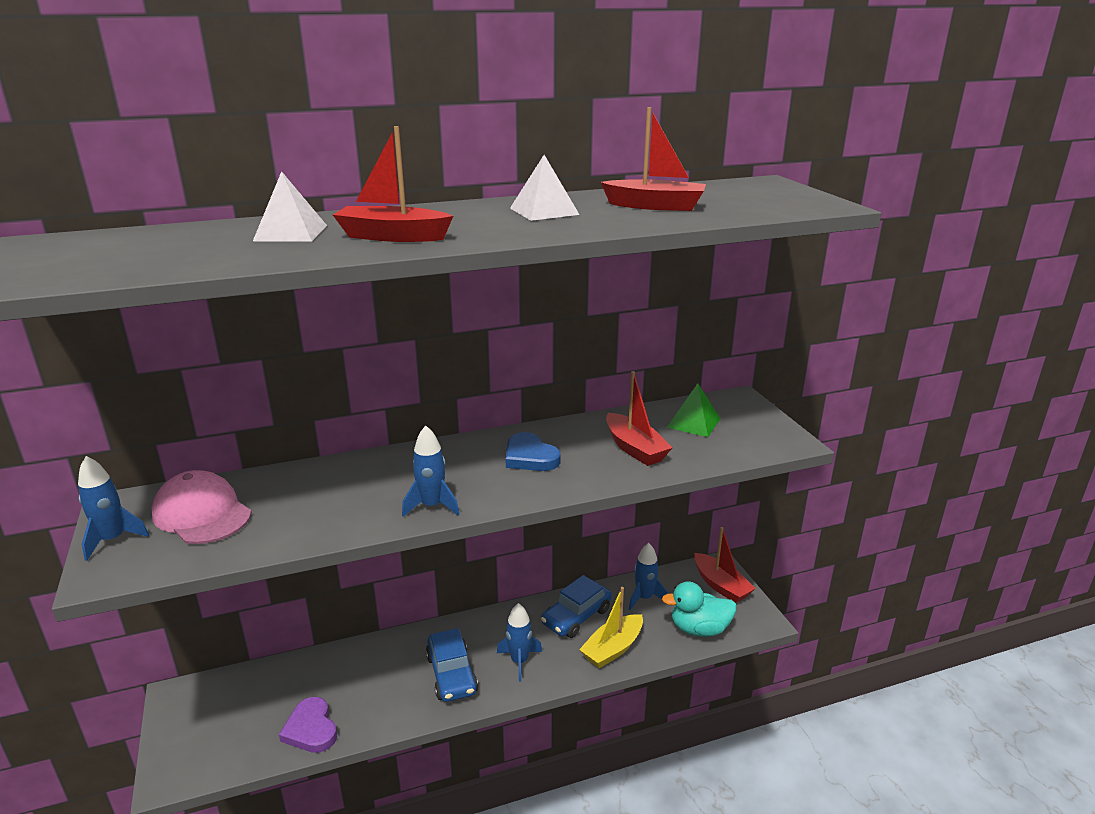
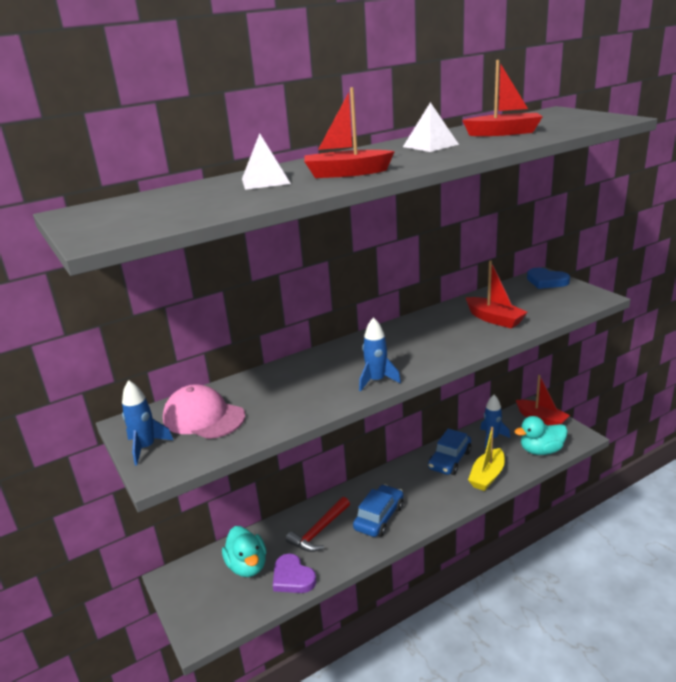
camera: 10 degrees left, 0 degrees up
(267, 701) = (247, 566): none -> turquoise duck
(372, 675) = (319, 531): none -> red hammer
(451, 674) = (379, 517): blue car -> blue car turned 120 degrees counterclockwise
(519, 661) = (424, 498): blue rocket -> none
(530, 457) = (423, 337): blue heart -> blue heart (546, 281)
(693, 422) = (523, 296): green pyramid -> none

